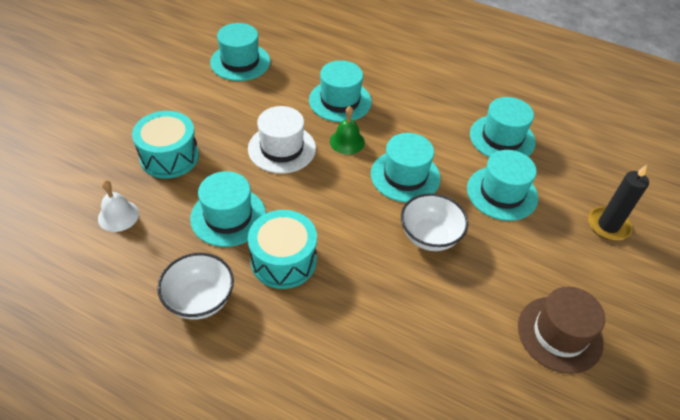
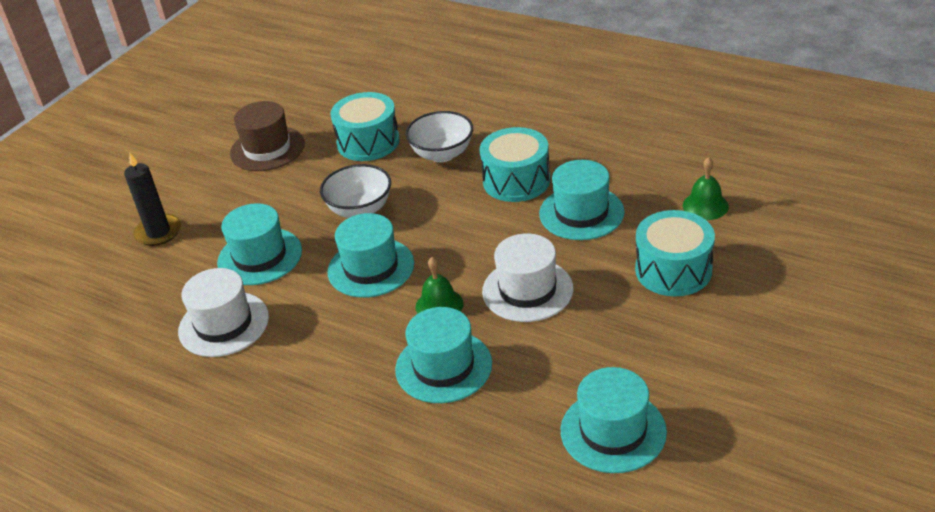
camera: 170 degrees left, 10 degrees down
(118, 216) = (705, 205): white bell -> green bell
(200, 300) = (593, 148): white bowl -> white bowl (442, 154)
(446, 334) = (368, 142): none -> turquoise drum
(502, 138) = (224, 324): turquoise hat -> white hat

